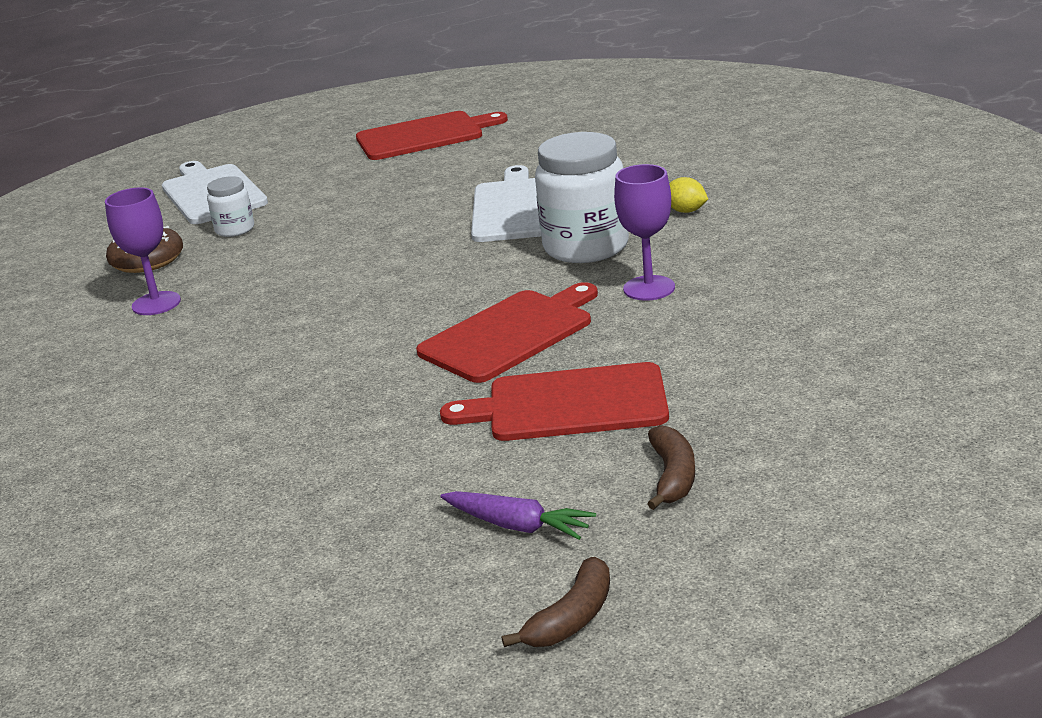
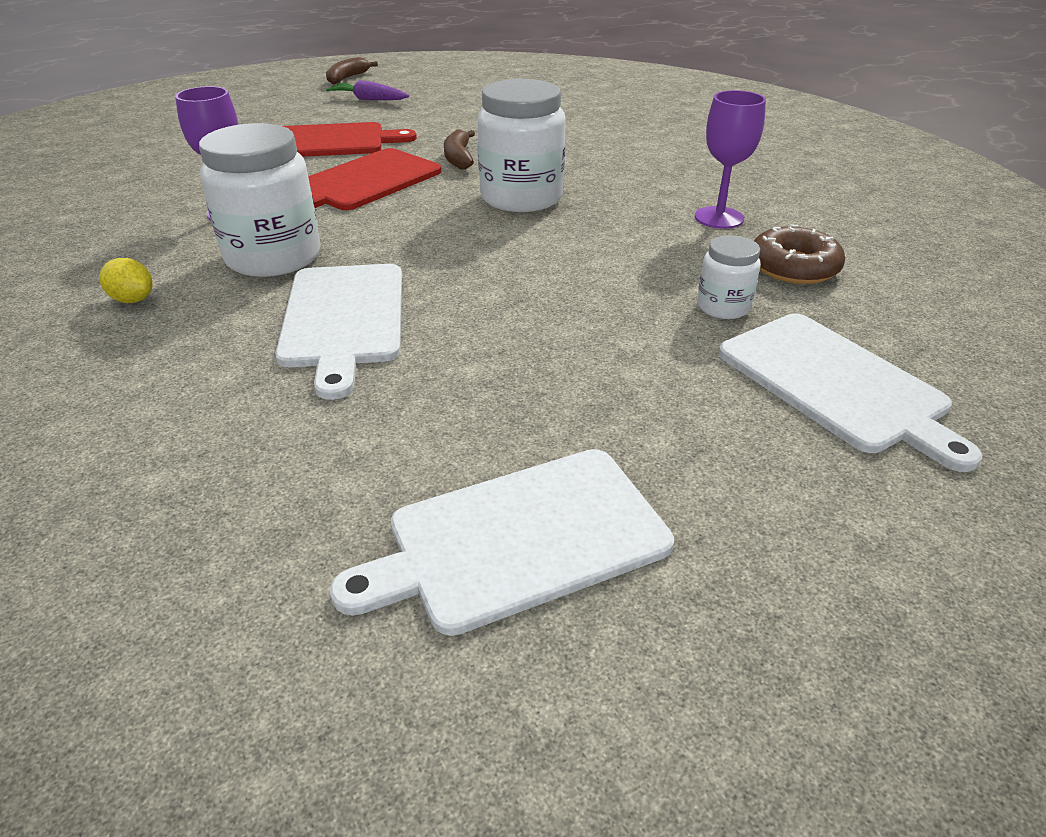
camera: 170 degrees right, 10 degrees up
(337, 319) = (521, 197): none -> white jar
(424, 136) = (519, 539): red cutting board -> white cutting board
(673, 477) = (279, 113): brown banana -> brown banana (459, 158)

